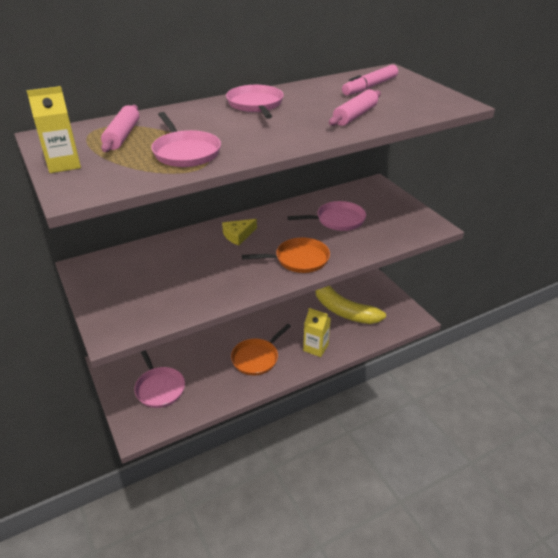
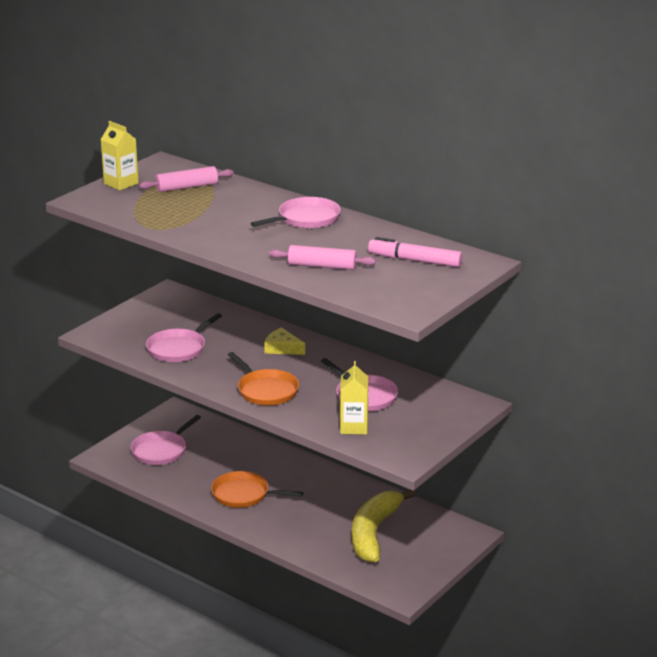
camera: 65 degrees right, 10 degrees down
(185, 152) = (176, 217): pink pan -> pink pan (178, 349)
(315, 348) = (289, 529): yellow carton -> yellow carton (354, 427)

